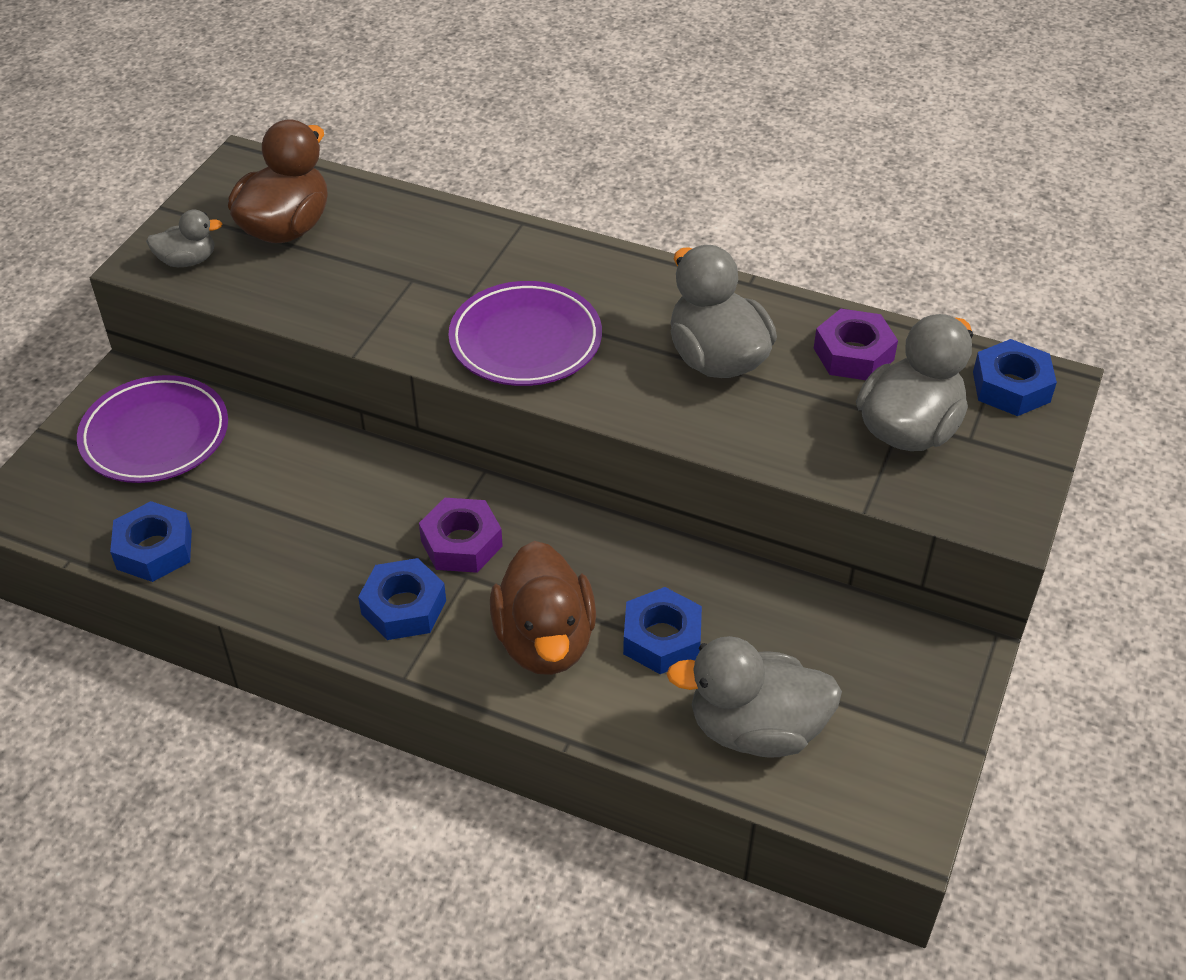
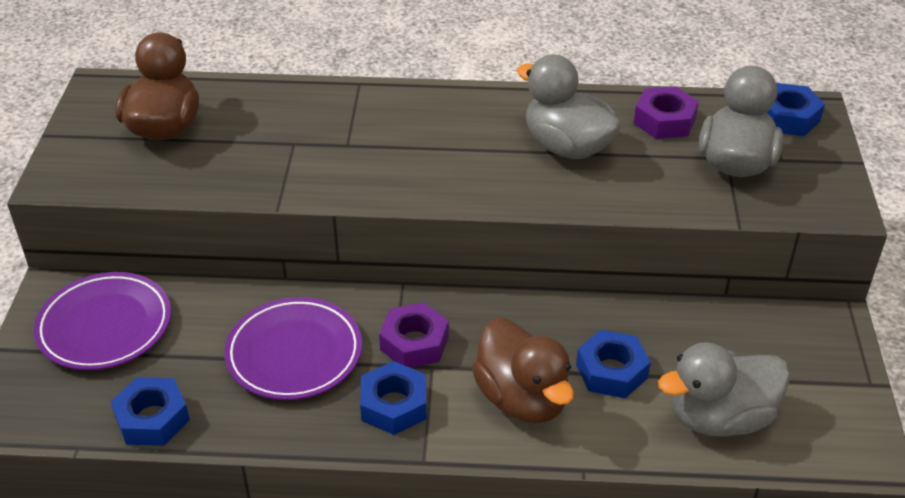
camera: 20 degrees left, 5 degrees down
(188, 260) = (91, 171): grey duck -> none
(525, 340) = (412, 167): purple plate -> purple plate (294, 353)

